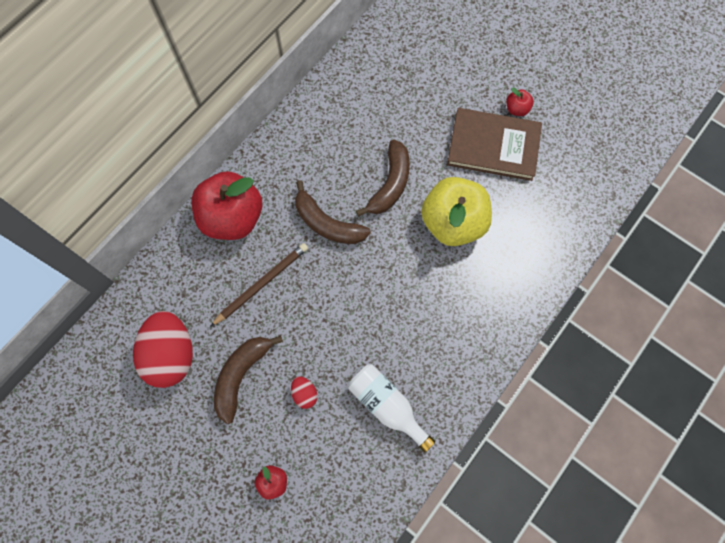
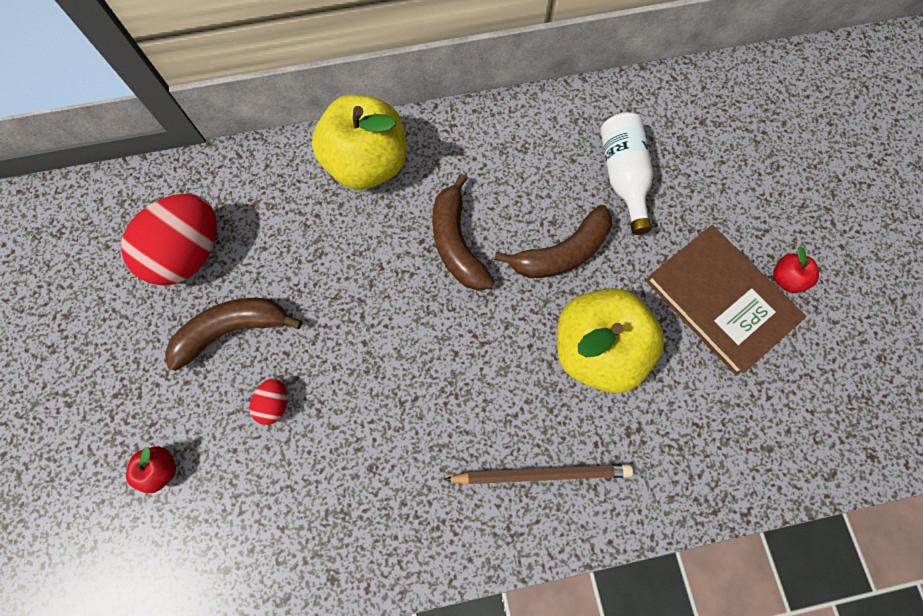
camera: 40 degrees right, 0 degrees up
(232, 218) = (367, 165): red apple -> yellow apple
(261, 284) = (336, 253): brown pencil -> brown pencil (541, 474)
(387, 405) = (345, 493): white bottle -> white bottle (623, 177)

